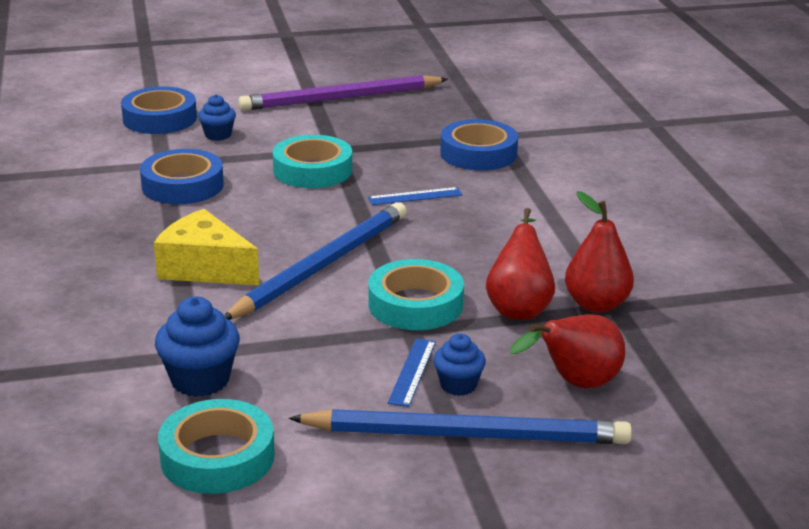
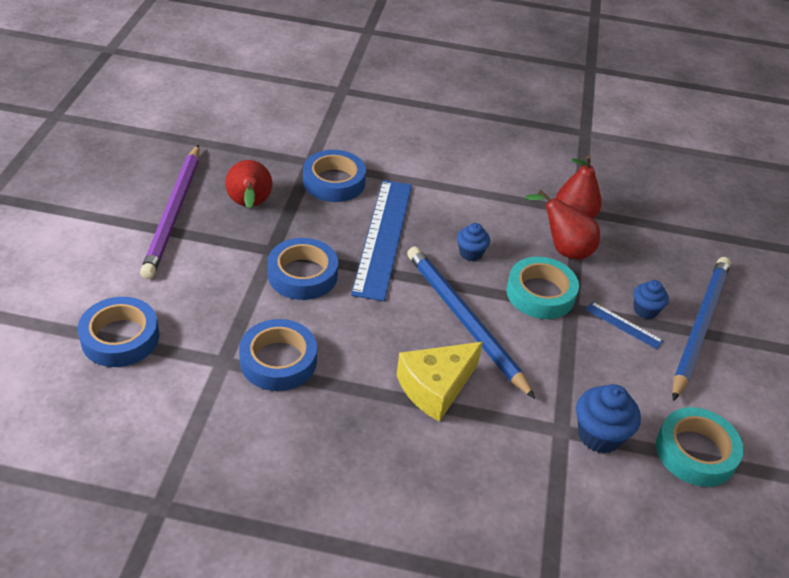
camera: 70 degrees left, 15 degrees up
(218, 135) = (190, 309): blue cupcake -> blue cupcake (470, 253)
(312, 170) = (302, 275): turquoise tape -> blue tape
(415, 196) = (383, 237): blue ruler -> blue ruler, size x2.34
(575, 384) = (659, 262): red pear -> red pear (250, 205)

